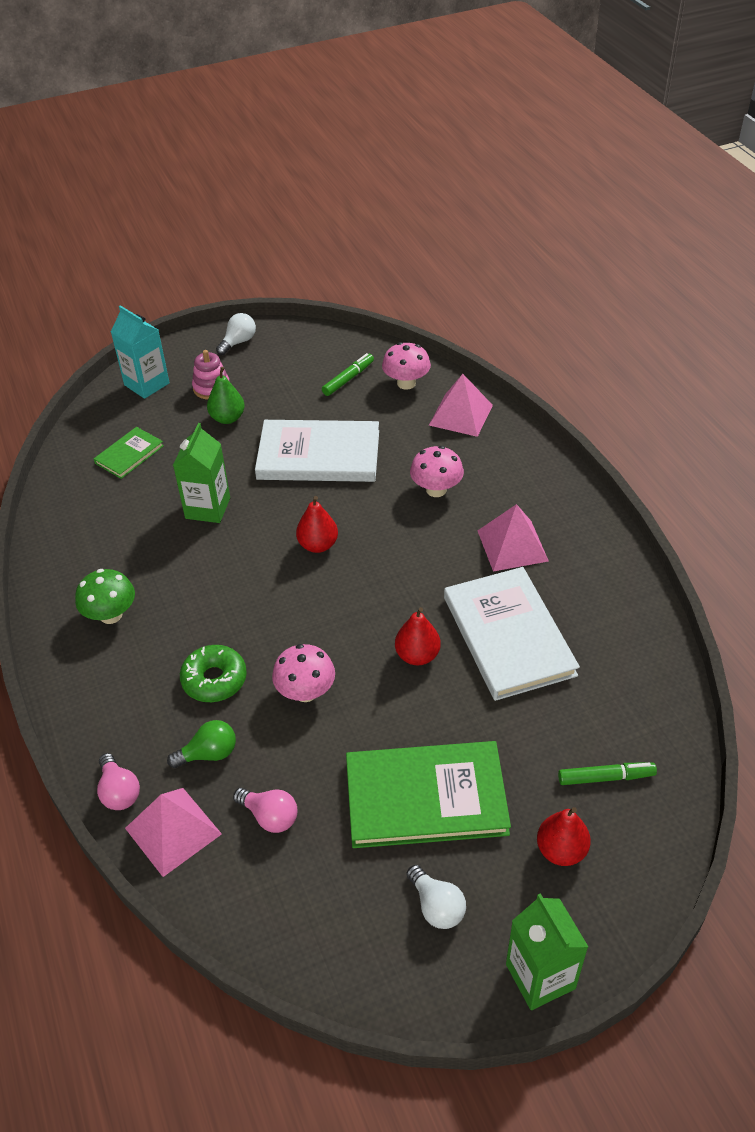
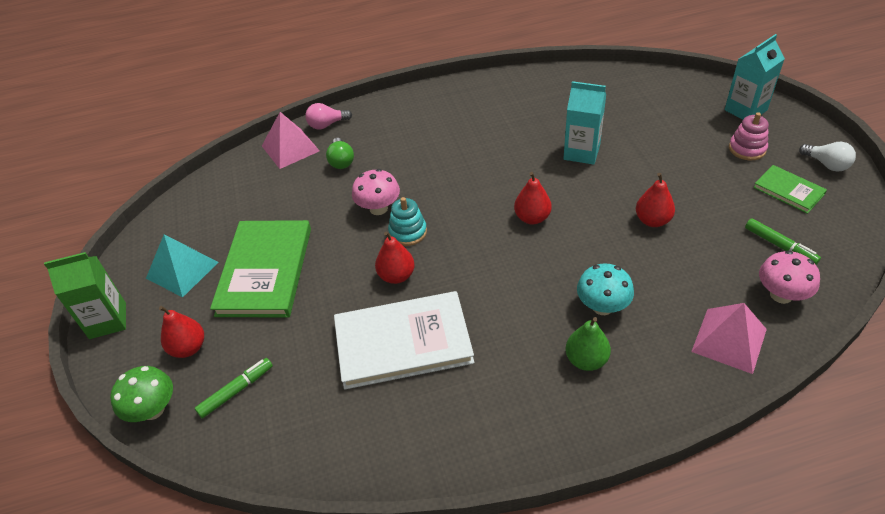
camera: 100 degrees right, 0 degrees up
(111, 615) = (473, 110): green mushroom -> green mushroom (153, 409)
(129, 454) = (648, 107): green book -> green book (788, 190)
(208, 508) = (581, 152): green carton -> turquoise carton
(214, 680) = (402, 162): green donut -> none
(227, 418) = (702, 160): green pear -> green pear (586, 360)
(270, 816) = (283, 190): pink light bulb -> none
(318, 455) = (652, 220): white book -> red pear
(346, 655) = (408, 232): none -> turquoise stacking toy
(436, 489) = (602, 306): pink mushroom -> turquoise mushroom
(436, 906) = (182, 270): white light bulb -> turquoise pyramid
(512, 545) = (517, 361): pink pyramid -> none
(606, 777) = (236, 391): green marker -> green marker turned 135 degrees counterclockwise

